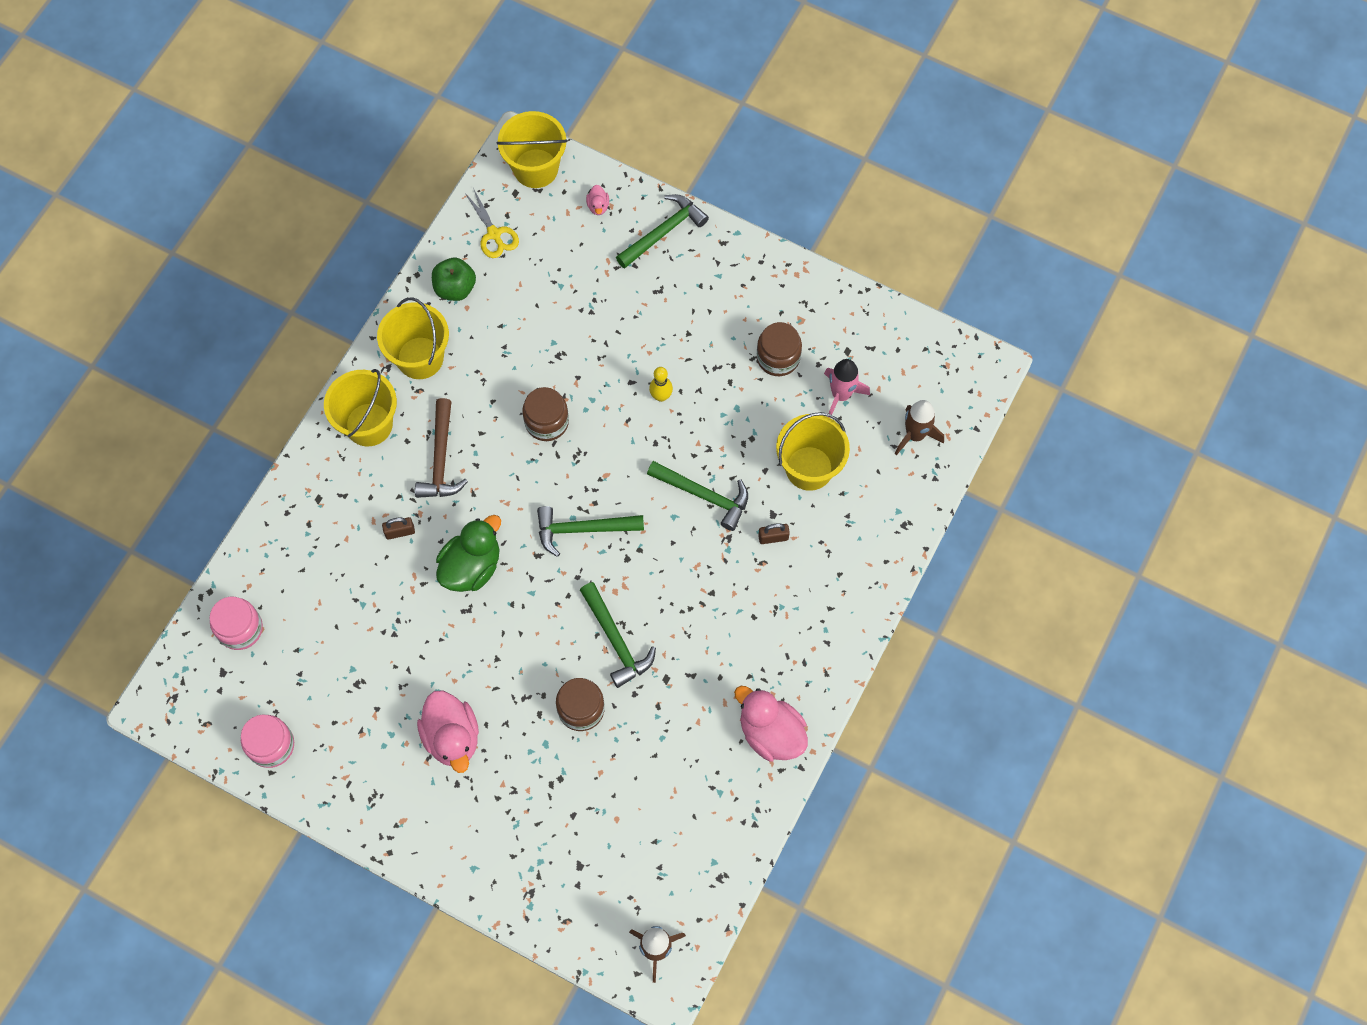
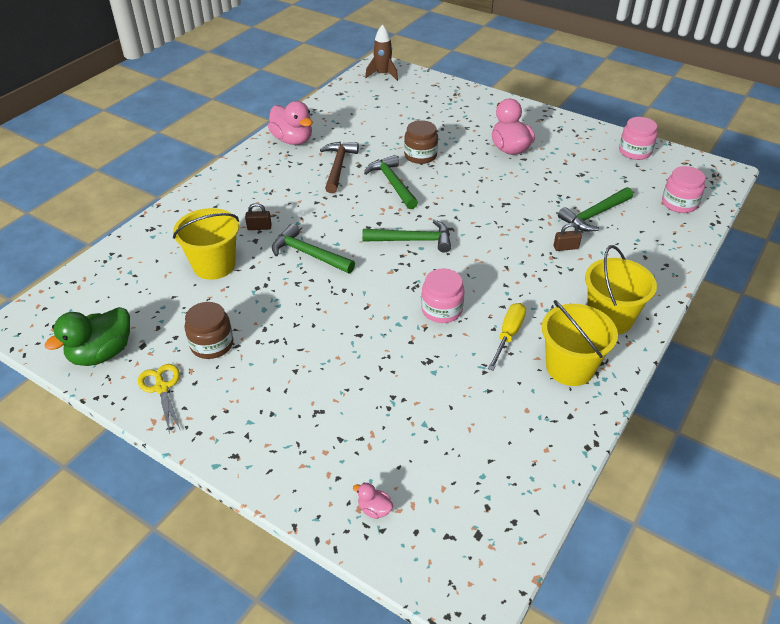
camera: 175 degrees left, 25 degrees down
(441, 459) = (537, 290): brown hammer -> brown hammer (338, 167)
(455, 288) = (541, 429): green apple -> none
(471, 567) = (503, 225): green duck -> green duck (102, 353)
(478, 393) = (508, 335): none -> yellow screwdriver
(494, 234) = (501, 485): yellow scissors -> yellow scissors (162, 388)
(536, 168) = (451, 566): yellow bucket -> none
(547, 422) = (441, 310): brown jar -> pink jar
(598, 206) = (374, 509): pink duck -> pink duck turned 60 degrees counterclockwise
(661, 396) = (332, 322): yellow bowling pin -> none
(663, 232) = (300, 472): green hammer -> green hammer (594, 215)
(841, 395) = (164, 312): pink rocket -> none
(915, 435) = (112, 281): brown rocket -> none

